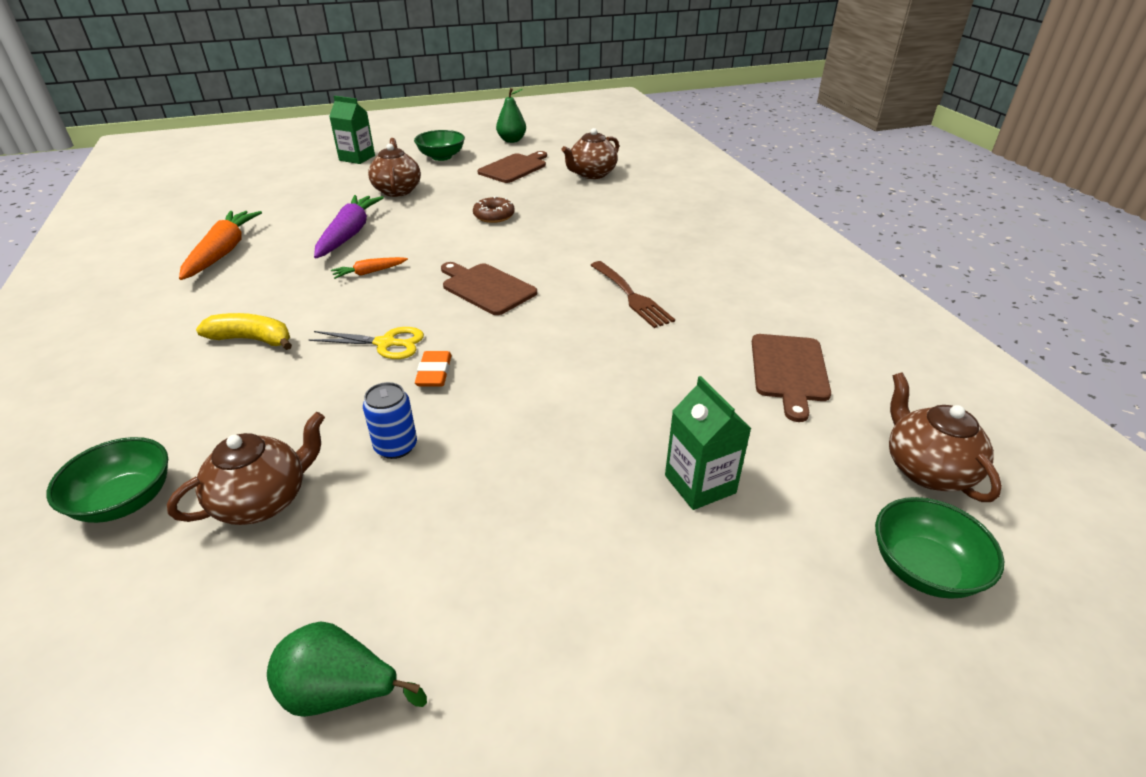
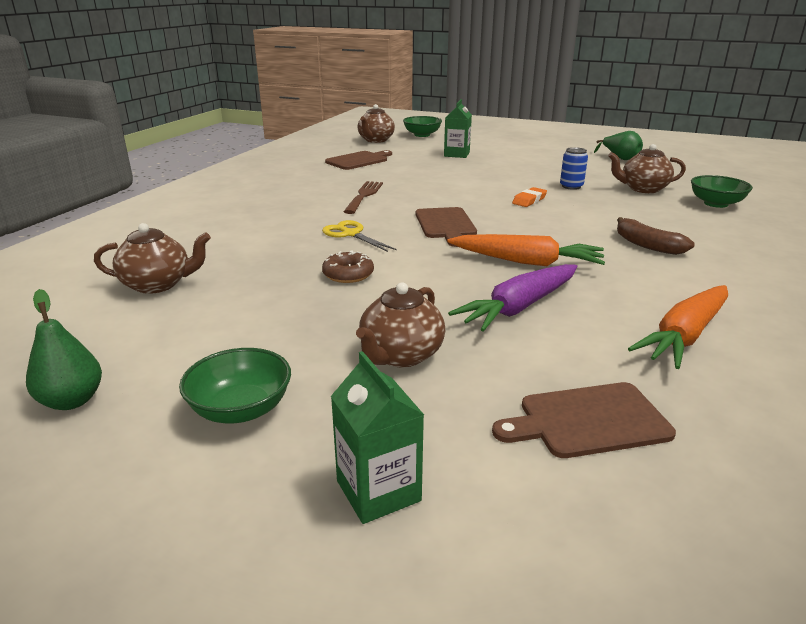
camera: 140 degrees left, 10 degrees down
(252, 339) = (647, 245): yellow banana -> brown banana
(369, 272) = (526, 262): orange carrot -> orange carrot, size x2.00
(386, 343) = (548, 218): yellow scissors -> yellow scissors (351, 234)
(514, 168) = (202, 332): brown cutting board -> brown cutting board (588, 421)

